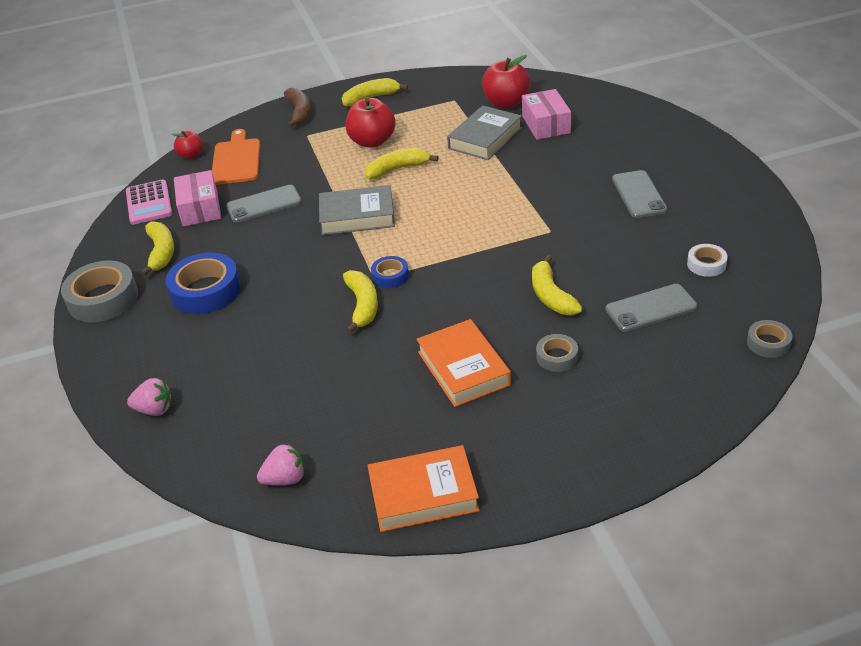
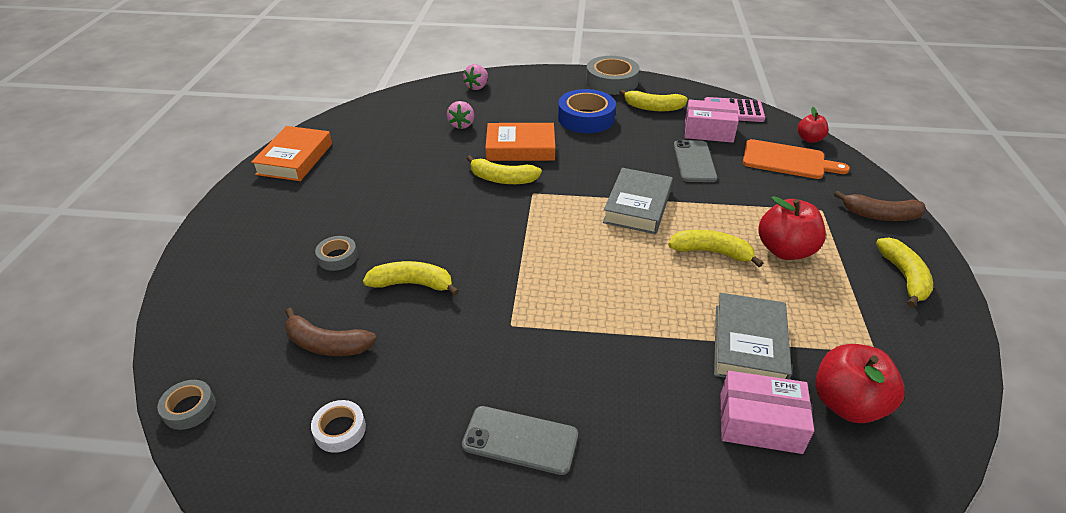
camera: 110 degrees right, 0 degrees up
(285, 479) = (369, 117): pink strawberry -> pink strawberry (462, 125)
(390, 276) = (528, 201): blue tape -> none
(397, 169) = (711, 252): yellow banana -> yellow banana turned 75 degrees counterclockwise
(463, 368) = (380, 206): orange book -> orange book (520, 148)
(485, 138) = (749, 345): grey book -> grey book turned 45 degrees clockwise
(651, 308) = (327, 344): grey phone -> brown banana

